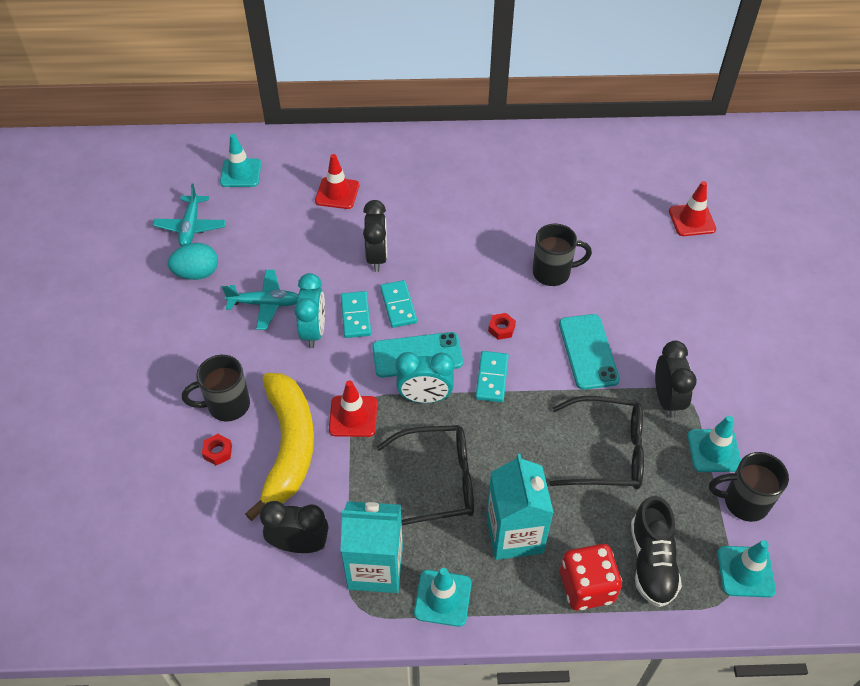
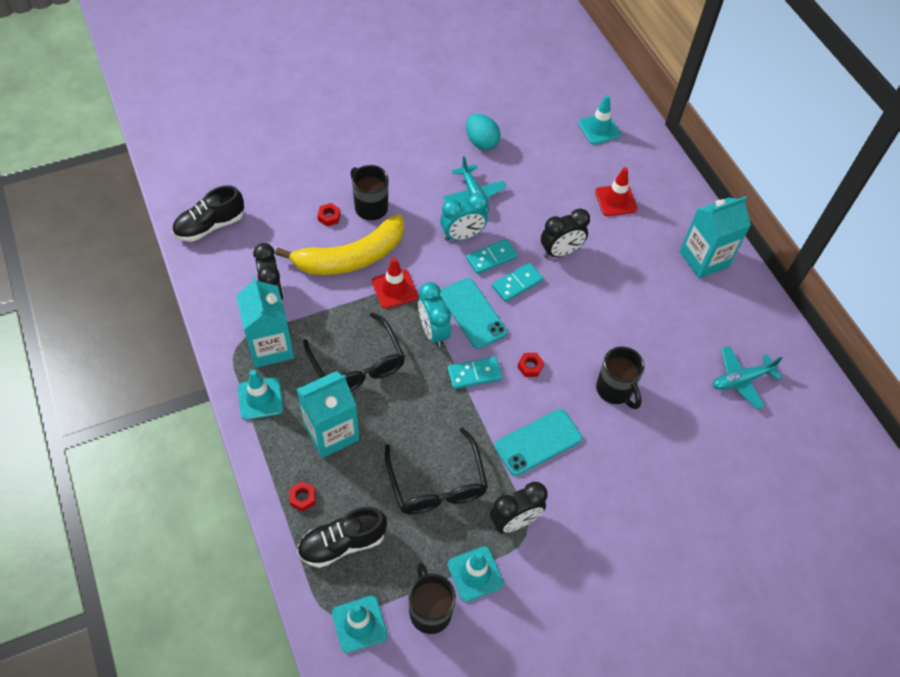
camera: 65 degrees right, 5 degrees up
(156, 592) = (210, 226): none -> black shoe
(191, 227) = (525, 120): turquoise plane -> turquoise plane (741, 380)
(438, 157) = (704, 259): none -> turquoise carton
(586, 587) = (302, 498): red dice -> red nut
(692, 220) = (753, 499): red traffic cone -> none

